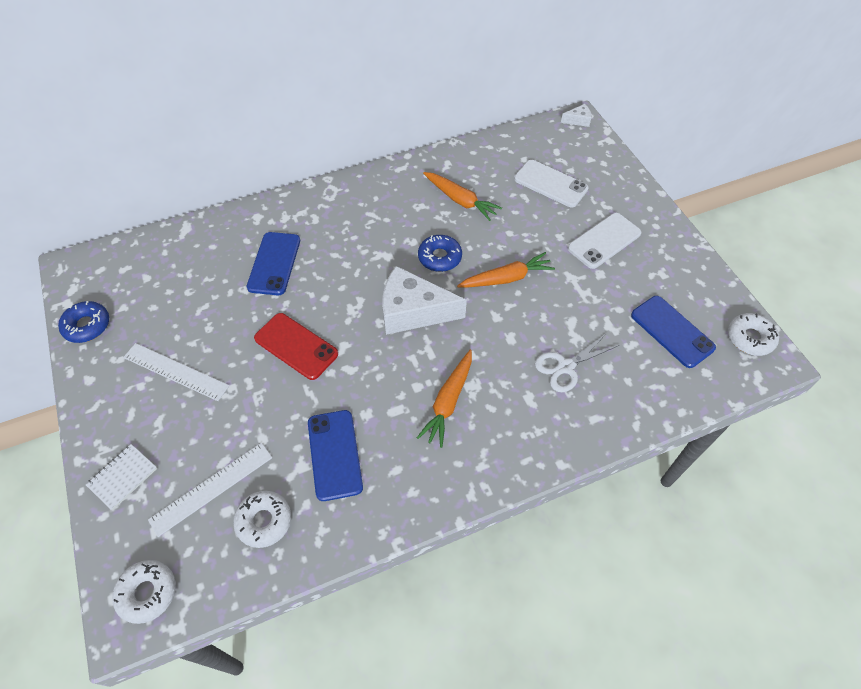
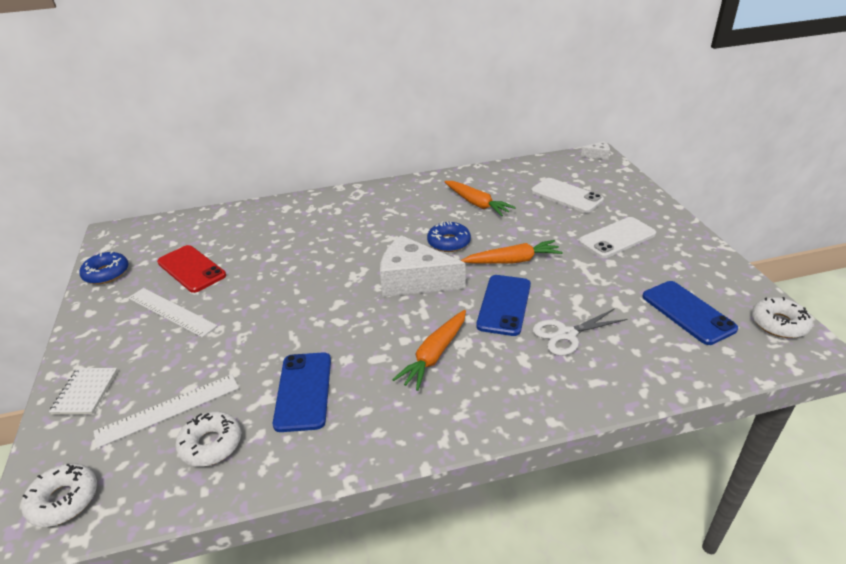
camera: 10 degrees right, 20 degrees down
(123, 477) = (85, 392): white notebook -> white notebook turned 45 degrees counterclockwise
(274, 263) = (291, 239): blue phone -> blue phone (504, 305)
(296, 346) = (291, 300): red phone -> red phone (191, 269)

